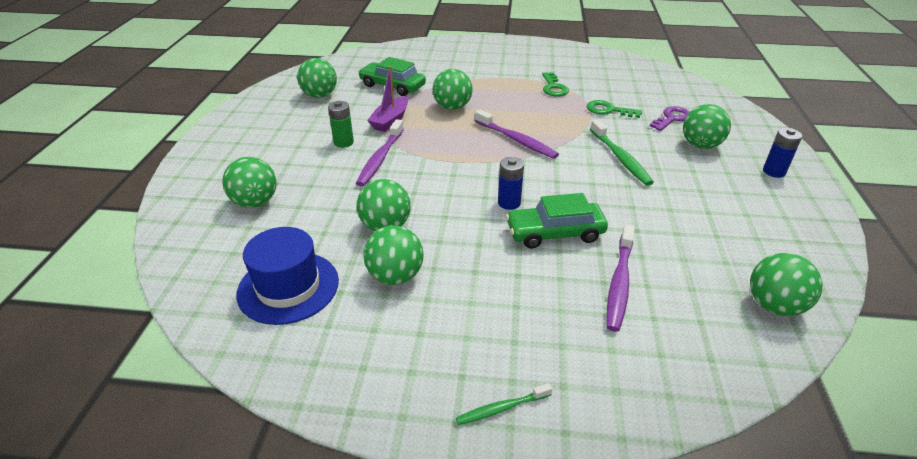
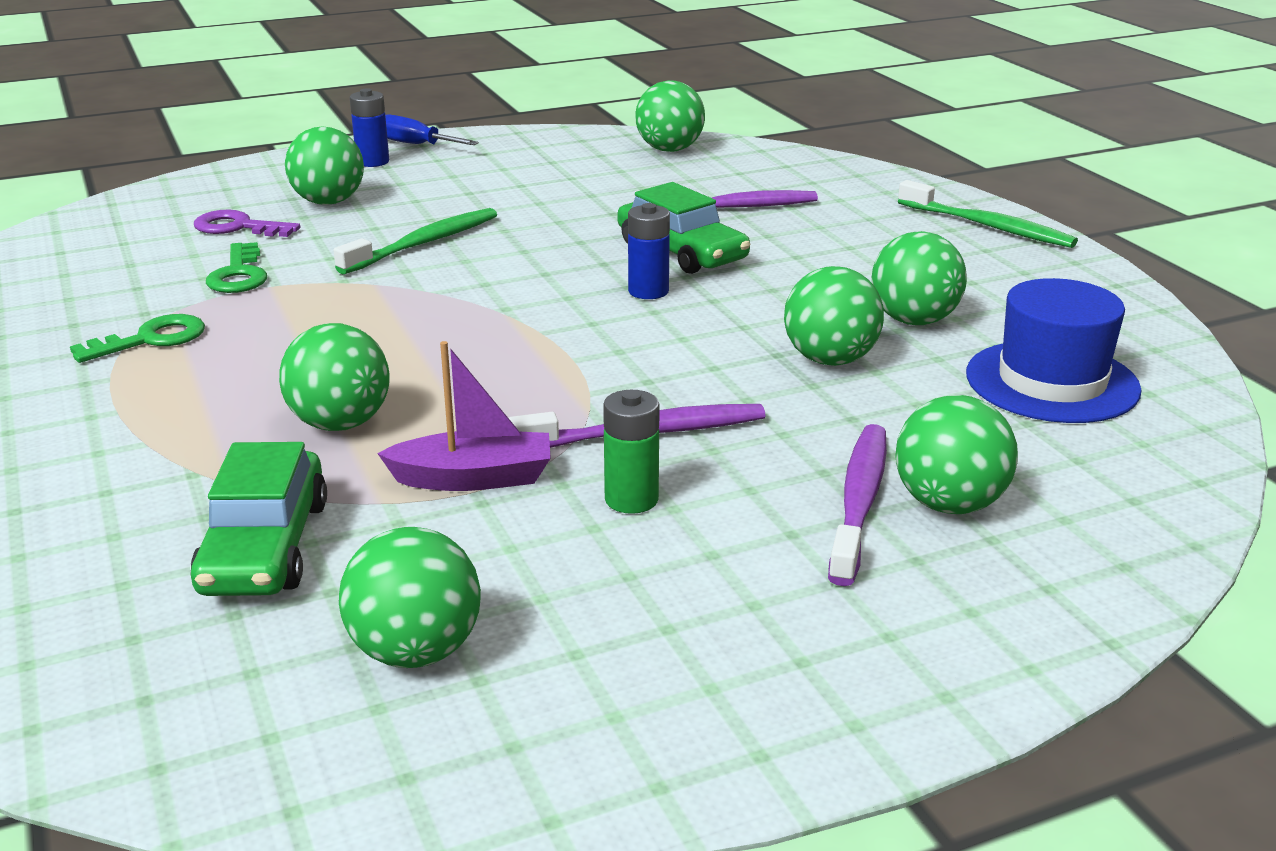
camera: 120 degrees left, 10 degrees down
(501, 408) = (988, 226): green toothbrush -> green toothbrush, size x1.72
(516, 140) = (437, 326): purple toothbrush -> purple toothbrush (859, 501)
(810, 194) = (416, 145): none -> blue screwdriver

